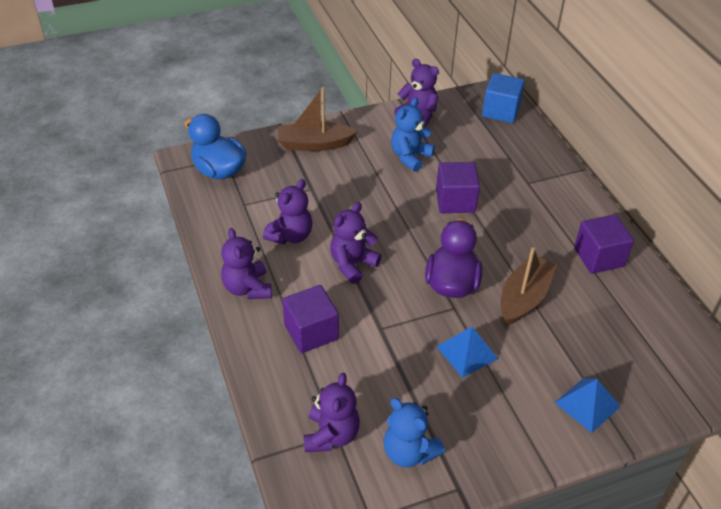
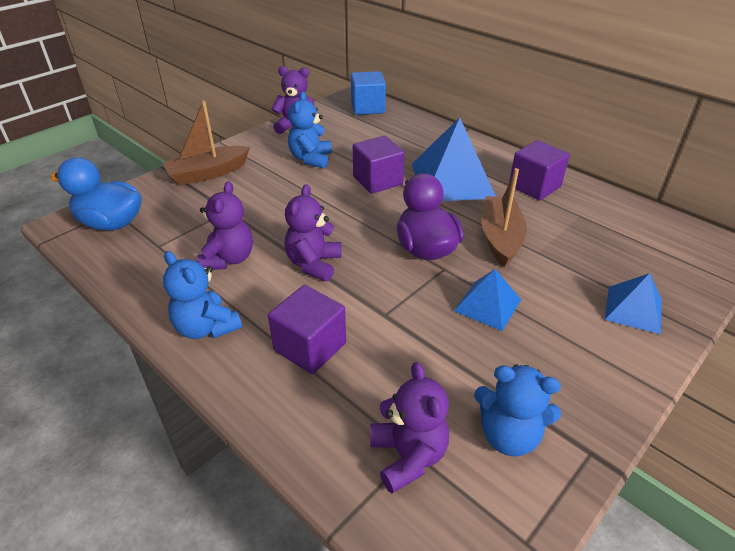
camera: 25 degrees left, 5 degrees down
(247, 288) = (206, 327): purple teddy bear -> blue teddy bear
(524, 223) = (452, 180): none -> blue pyramid

